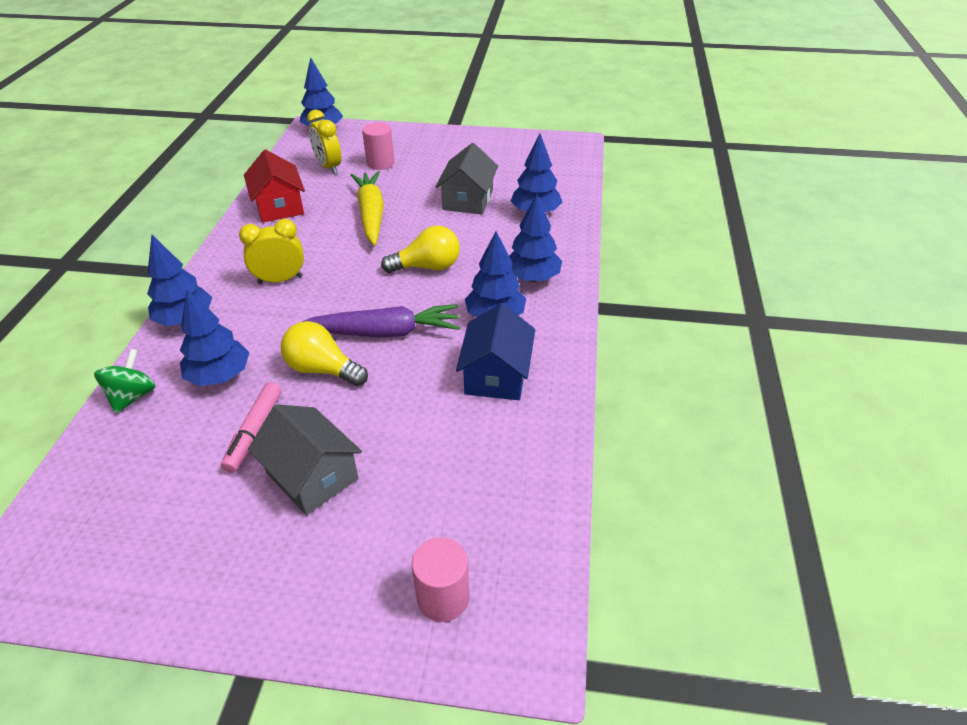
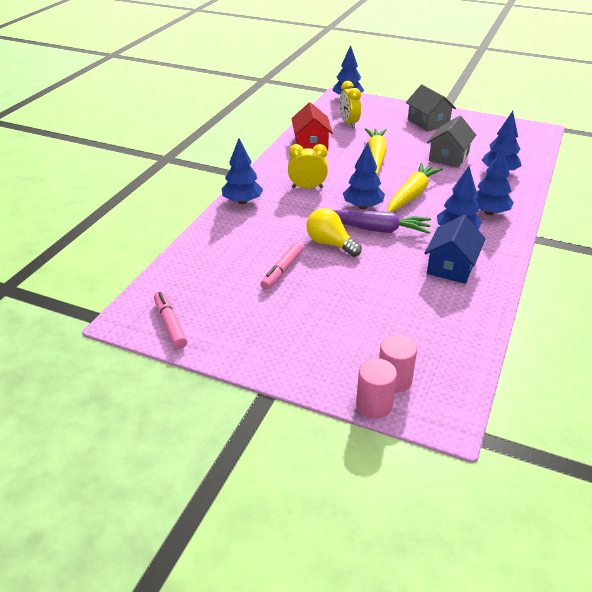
camera: 15 degrees right, 5 degrees down
(79, 575) = (170, 325): none -> pink marker
(133, 396) = (206, 239): green spinning top -> none
(220, 376) = (262, 237): blue tree -> blue tree (362, 206)
(312, 475) = (317, 301): grey house -> grey house (428, 122)
(380, 163) = (387, 125): pink cylinder -> pink cylinder (374, 405)
(427, 267) = (412, 195): yellow light bulb -> yellow carrot

